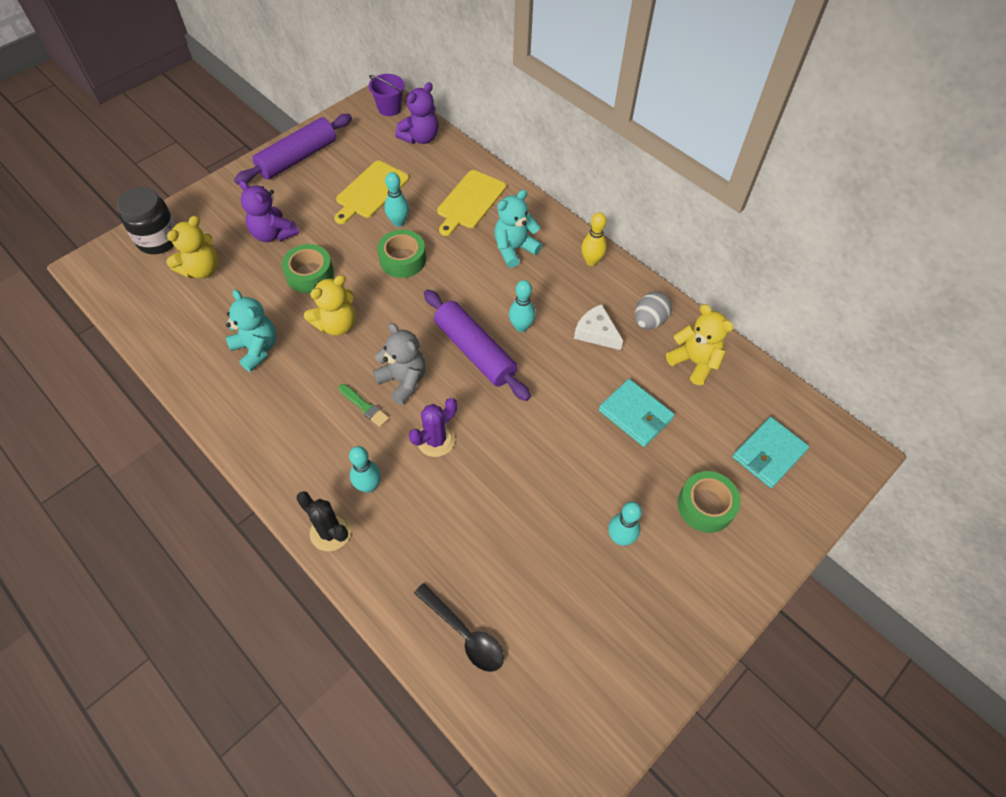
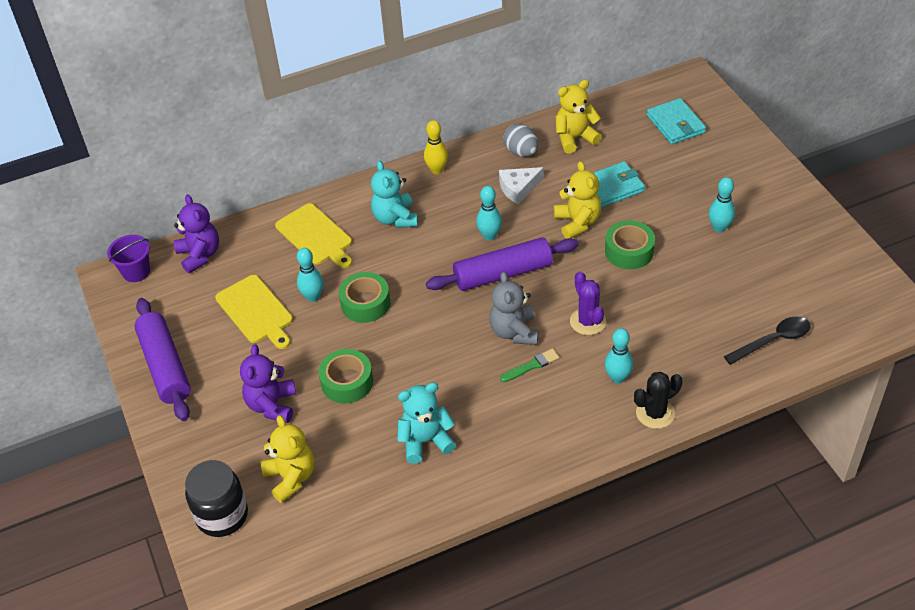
camera: 65 degrees left, 10 degrees down
(273, 234) = (272, 405): purple teddy bear -> purple teddy bear turned 120 degrees clockwise
(337, 324) = (424, 370): yellow teddy bear -> yellow teddy bear (577, 222)
(403, 381) = (514, 332): grey teddy bear -> grey teddy bear turned 75 degrees counterclockwise
(705, 506) = (707, 172): green tape -> green tape (629, 251)

